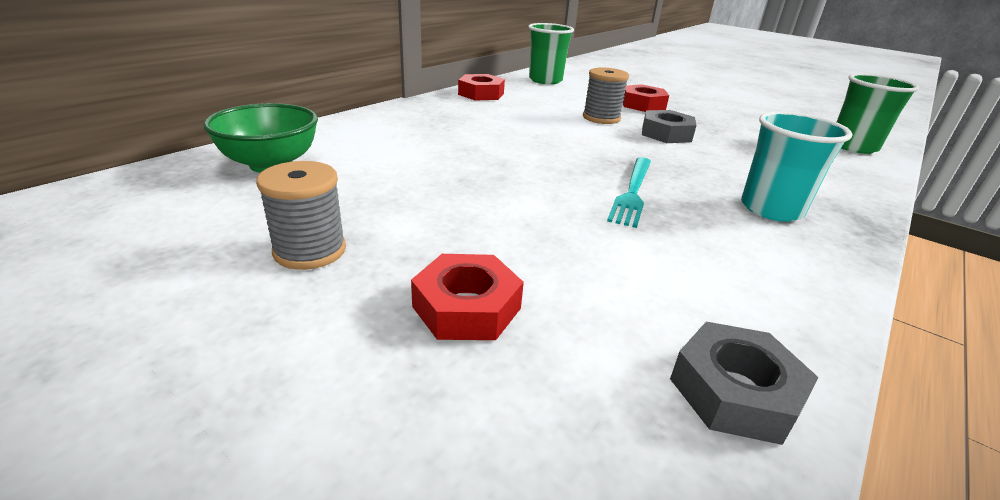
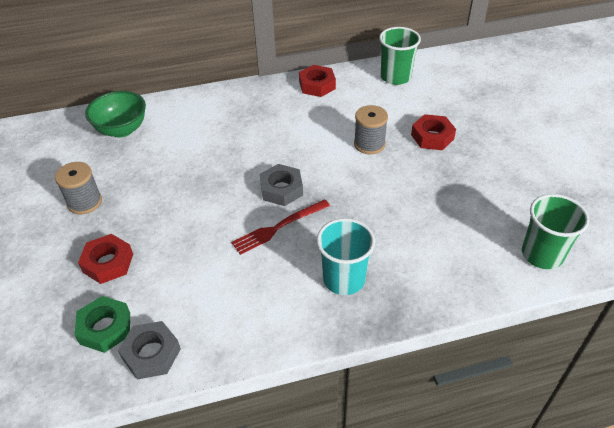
camera: 40 degrees right, 15 degrees up
(605, 399) = (105, 328): none -> green nut
(632, 192) = (278, 227): turquoise fork -> red fork
(666, 134) = (393, 180): grey nut -> grey nut (281, 189)

